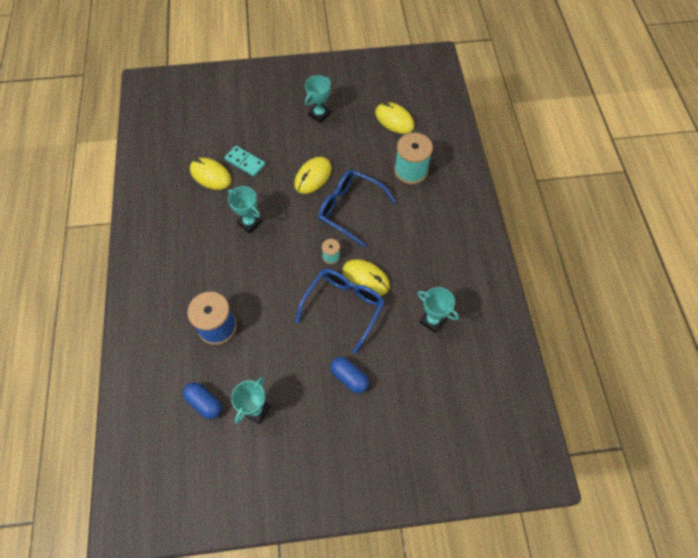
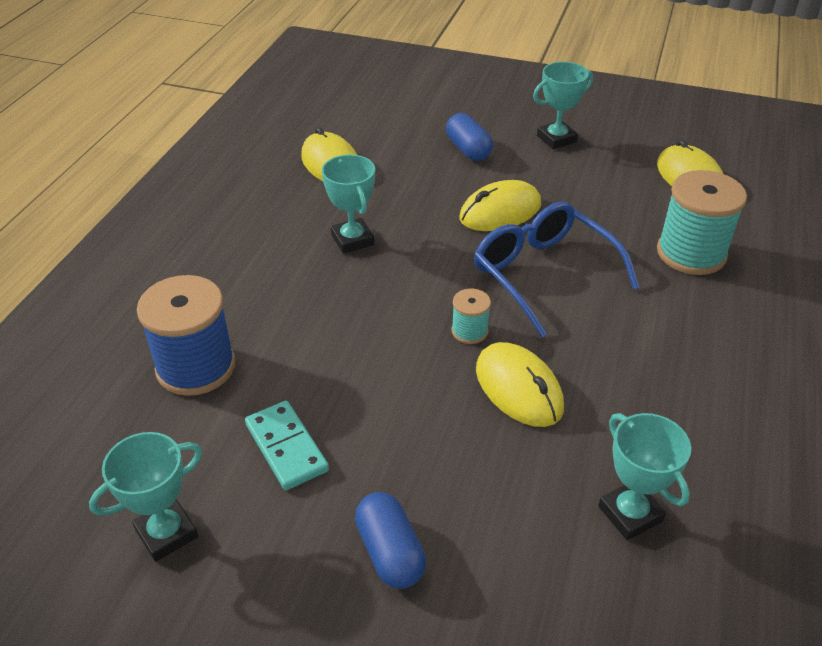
camera: 25 degrees right, 20 degrees down
(204, 403) = (84, 480): blue capsule -> blue capsule (468, 150)
(245, 162) = (396, 164): turquoise domino -> turquoise domino (286, 447)
(344, 307) = (449, 420): blue glasses -> none

